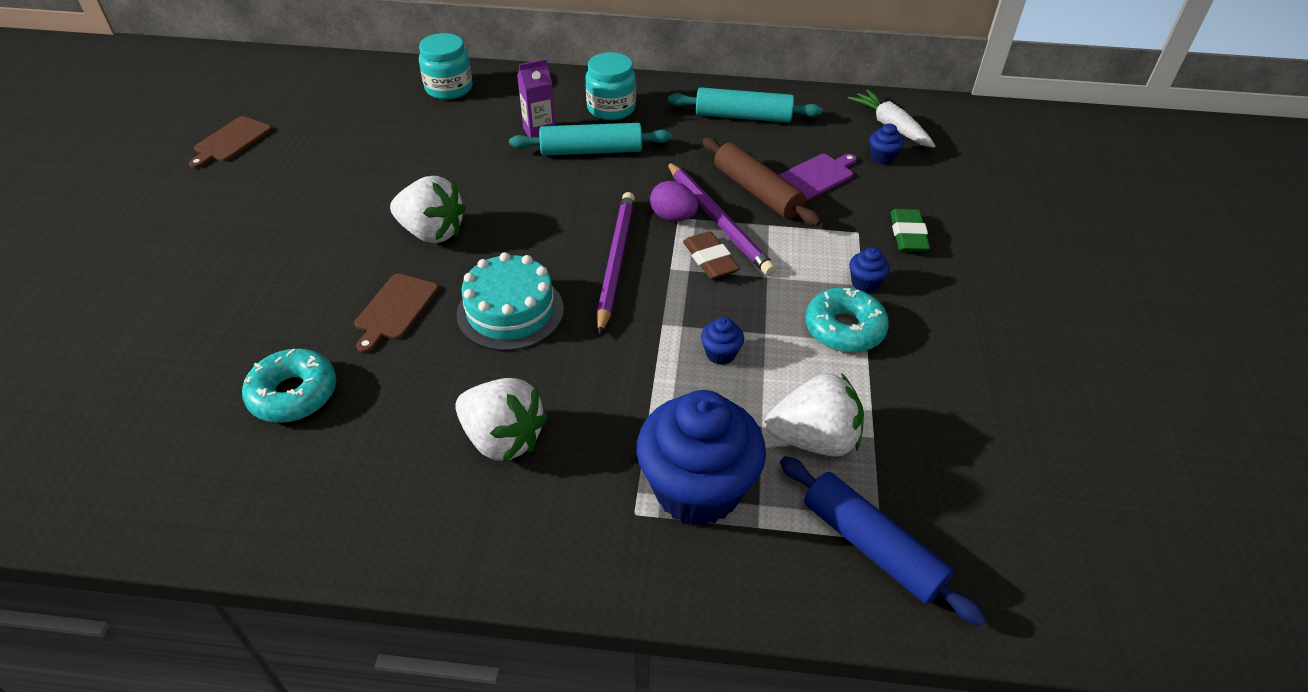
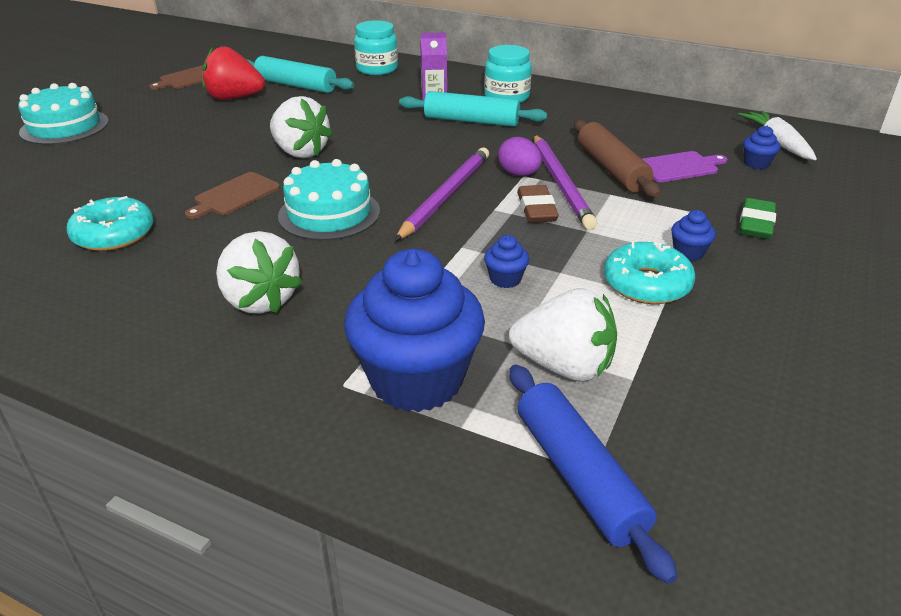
camera: 20 degrees right, 10 degrees down
(122, 249) = (64, 127): none -> turquoise cake
(307, 164) = (234, 98): none -> red strawberry
(743, 116) = (627, 117): turquoise rolling pin -> turquoise rolling pin (296, 85)

